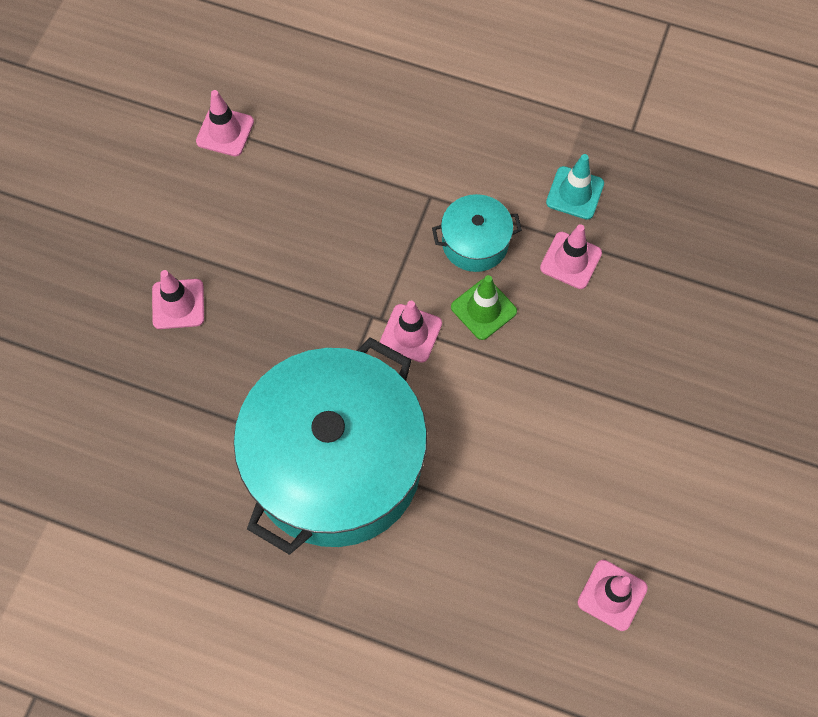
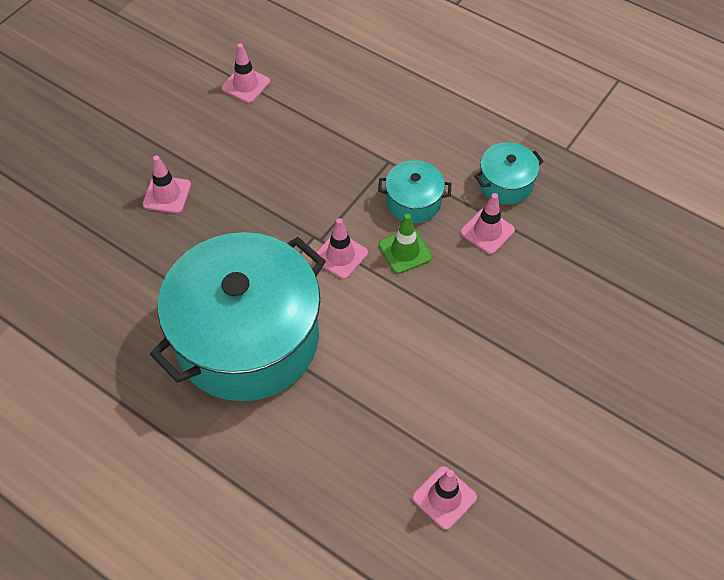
camera: 15 degrees right, 10 degrees down
(575, 193) = (505, 183): turquoise traffic cone -> turquoise pot

